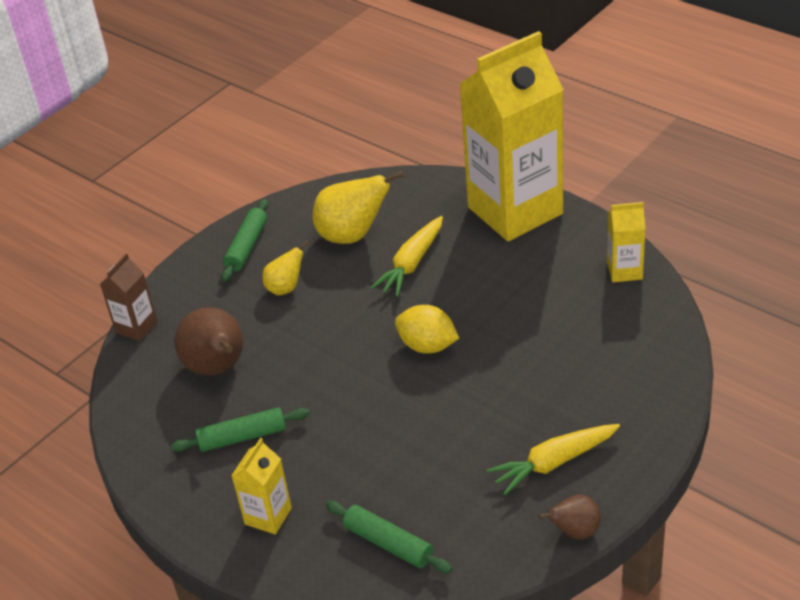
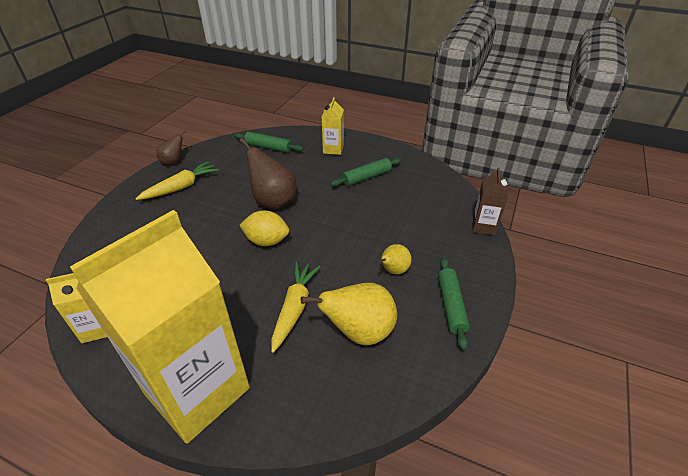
camera: 160 degrees right, 0 degrees up
(218, 368) = (406, 209): brown pear -> brown pear (273, 201)

